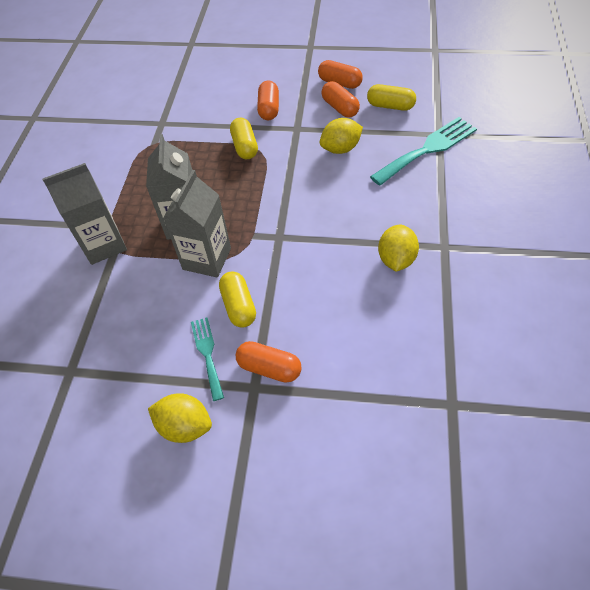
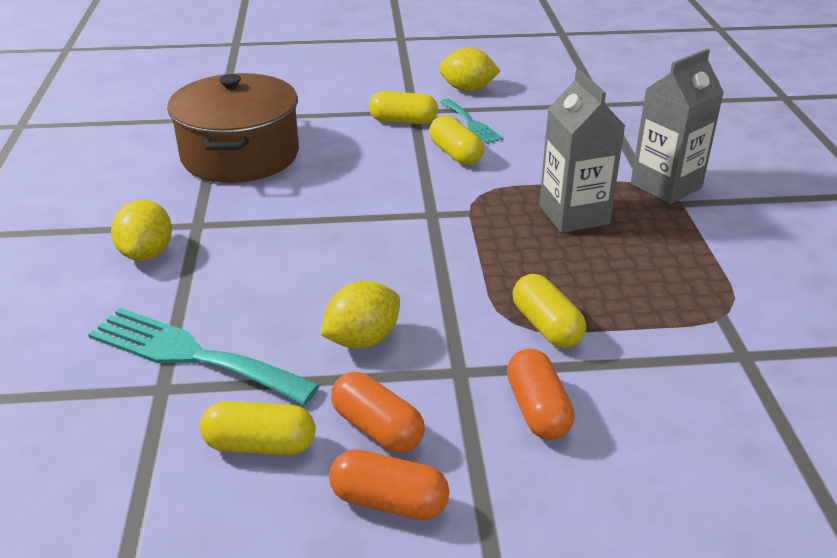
camera: 165 degrees right, 20 degrees down
(207, 259) = (518, 185): grey carton -> none
(269, 368) = (403, 121): orange capsule -> yellow capsule
(396, 259) = (266, 206): yellow lemon -> yellow lemon (147, 253)
(423, 331) = (240, 155): none -> brown pot
(428, 149) = (192, 355): turquoise fork -> turquoise fork turned 75 degrees clockwise

